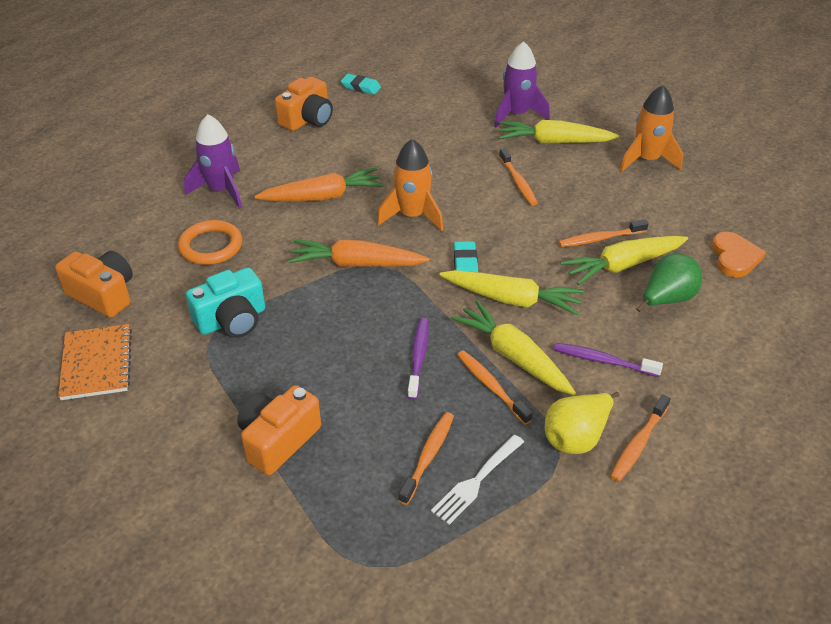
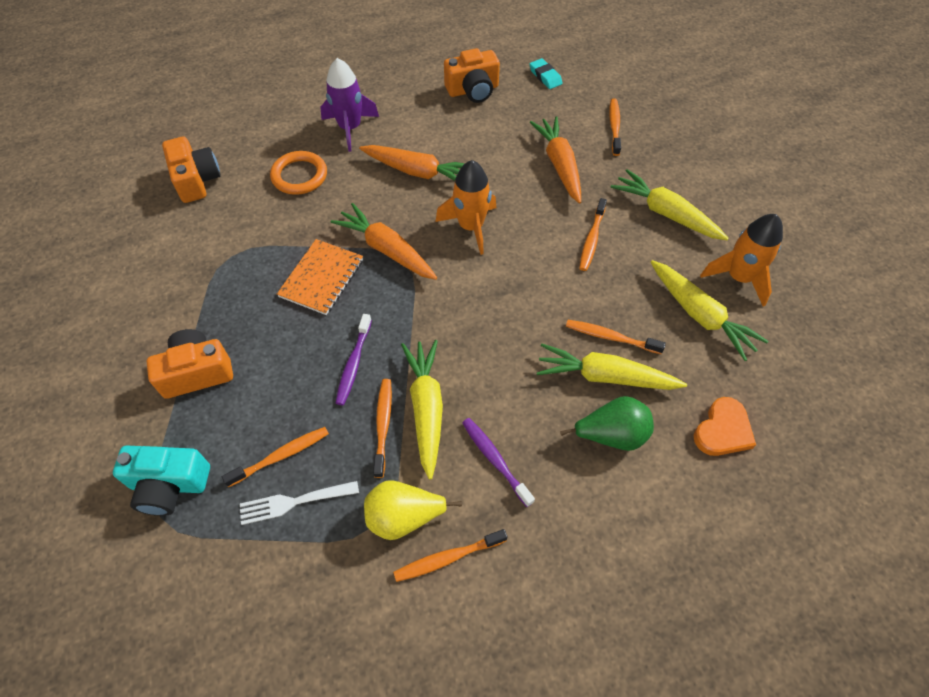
camera: 35 degrees right, 15 degrees up
(96, 364) = (145, 236): orange notebook -> orange notebook (321, 278)
(232, 320) = (257, 250): turquoise camera -> turquoise camera (169, 485)
(418, 357) = (354, 363): purple toothbrush -> purple toothbrush turned 150 degrees clockwise
(439, 143) = (559, 165): none -> orange carrot
(455, 101) = (614, 127): none -> orange toothbrush
(465, 263) = (471, 296): turquoise eraser -> none
(511, 299) = (475, 354): yellow carrot -> yellow carrot (699, 315)
(517, 114) = (658, 167): purple rocket -> none

